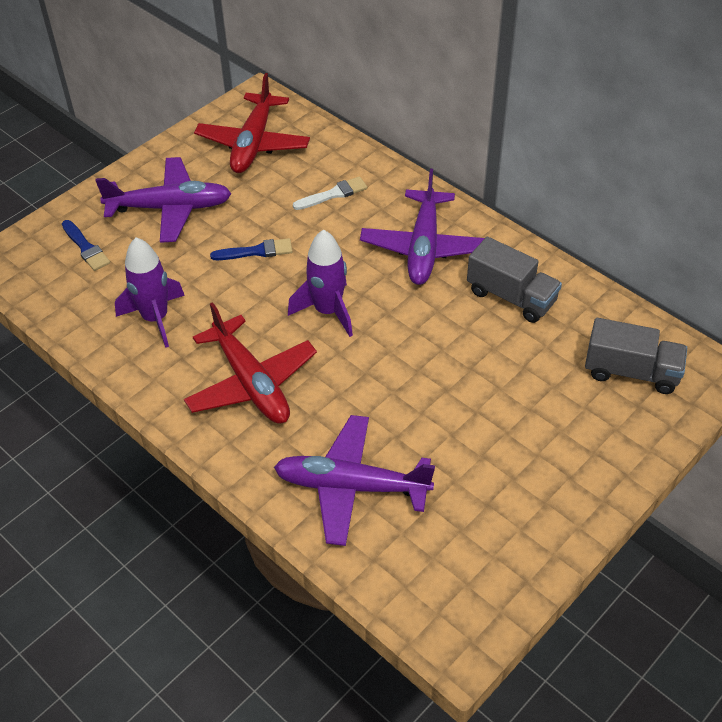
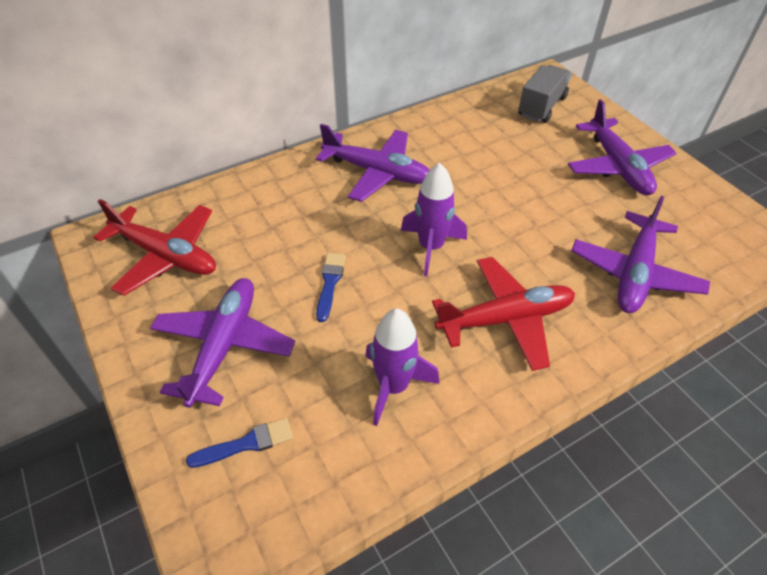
camera: 75 degrees left, 0 degrees up
(333, 194) = (279, 212): white brush -> none
(511, 297) = (452, 140): grey truck -> none
(540, 462) = (617, 166): none -> purple plane

